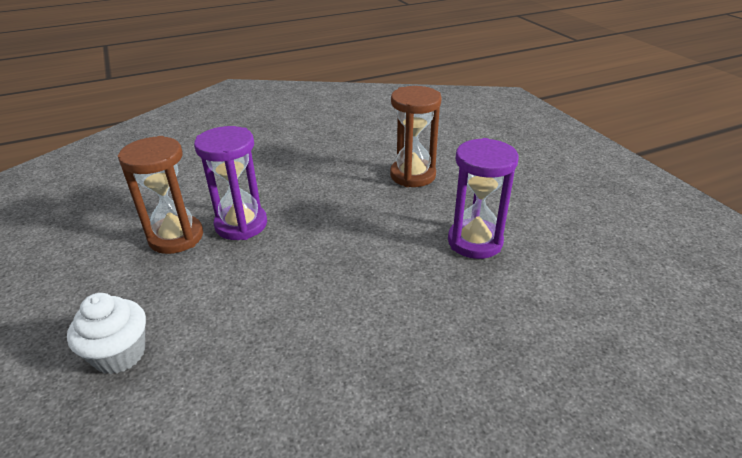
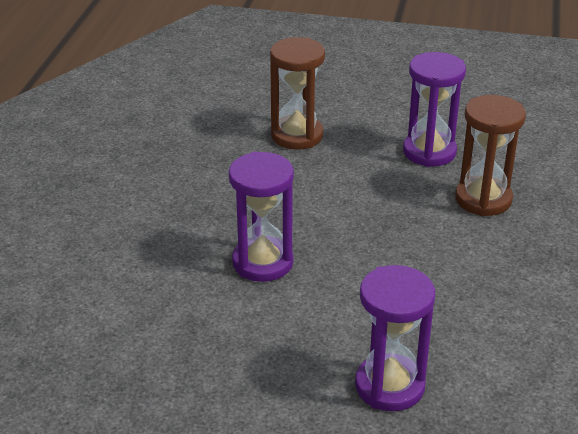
camera: 55 degrees left, 0 degrees up
(120, 354) = (389, 386): white cupcake -> purple hourglass
(176, 237) = (237, 310): brown hourglass -> brown hourglass (483, 199)

